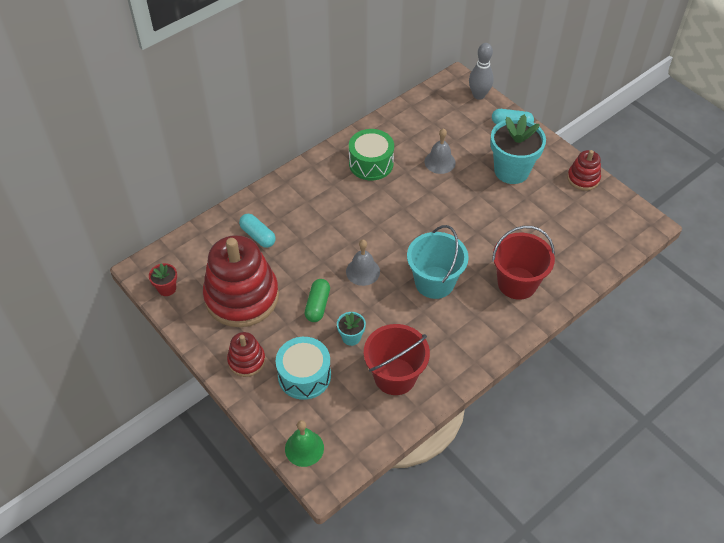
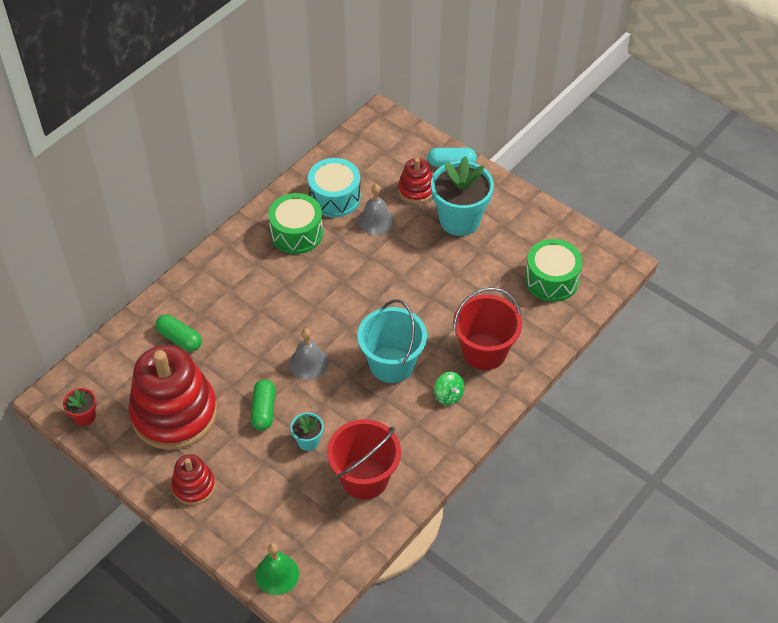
camera: 10 degrees left, 0 degrees up
(258, 236) = (179, 338): turquoise capsule -> green capsule
(304, 375) = (262, 493): turquoise drum -> turquoise drum (335, 197)
(479, 95) = (409, 133): grey bowling pin -> none
(480, 316) = (448, 395): none -> green spinning top
(583, 178) = (541, 218): red stacking toy -> red stacking toy (416, 190)
(585, 231) = (551, 280): none -> green drum

